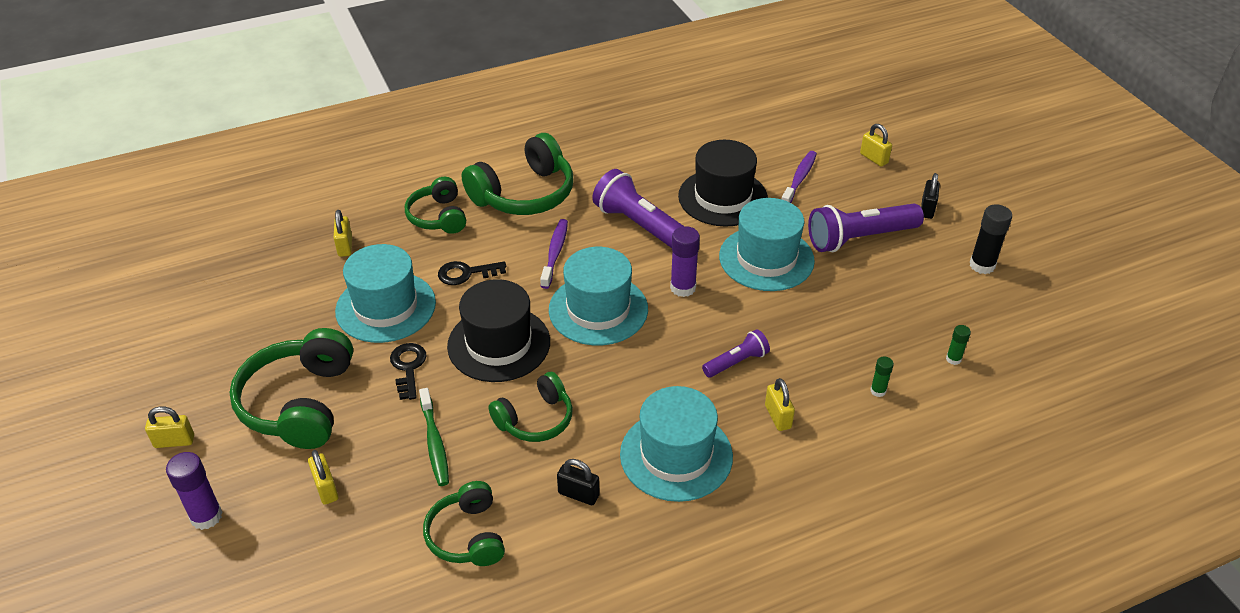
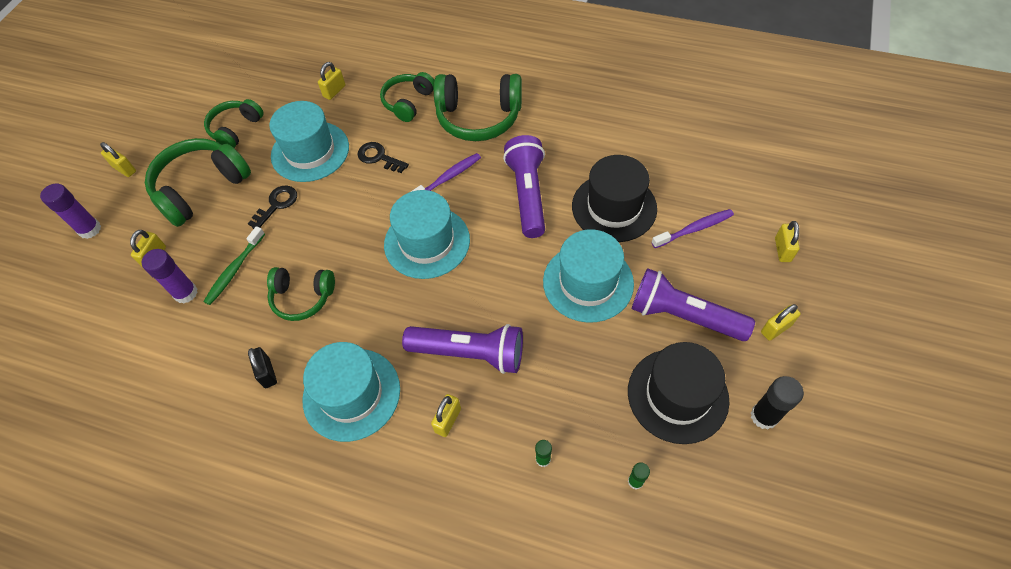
camera: 45 degrees right, 15 degrees up
(467, 535) = (183, 349): green headphones -> green headphones (236, 129)
(499, 344) = (341, 225): black hat -> black hat (677, 395)
(683, 288) = (500, 265): purple glue stick -> purple glue stick (186, 293)
(736, 362) = (469, 353): purple flashlight -> purple flashlight, size x1.84
(927, 209) = (776, 328): black padlock -> yellow padlock

